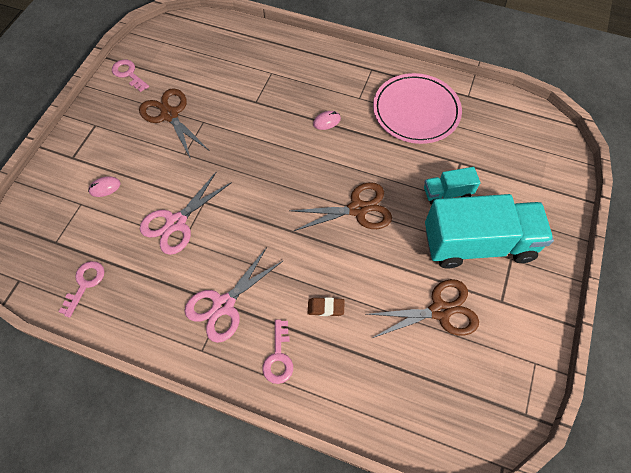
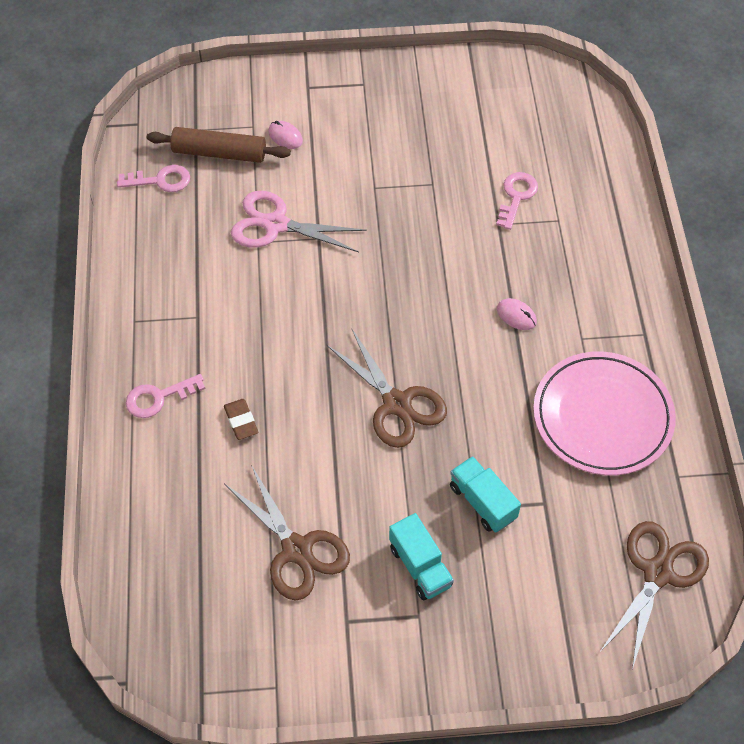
camera: 65 degrees right, 5 degrees down
(88, 234) = (219, 153): none -> brown rolling pin
(128, 74) = (457, 76): pink key -> pink key (516, 196)
(169, 115) = (421, 146): brown scissors -> brown scissors (657, 573)
(224, 305) = (196, 317): pink scissors -> none
(478, 244) = (420, 566): turquoise truck -> turquoise truck, size x0.47

